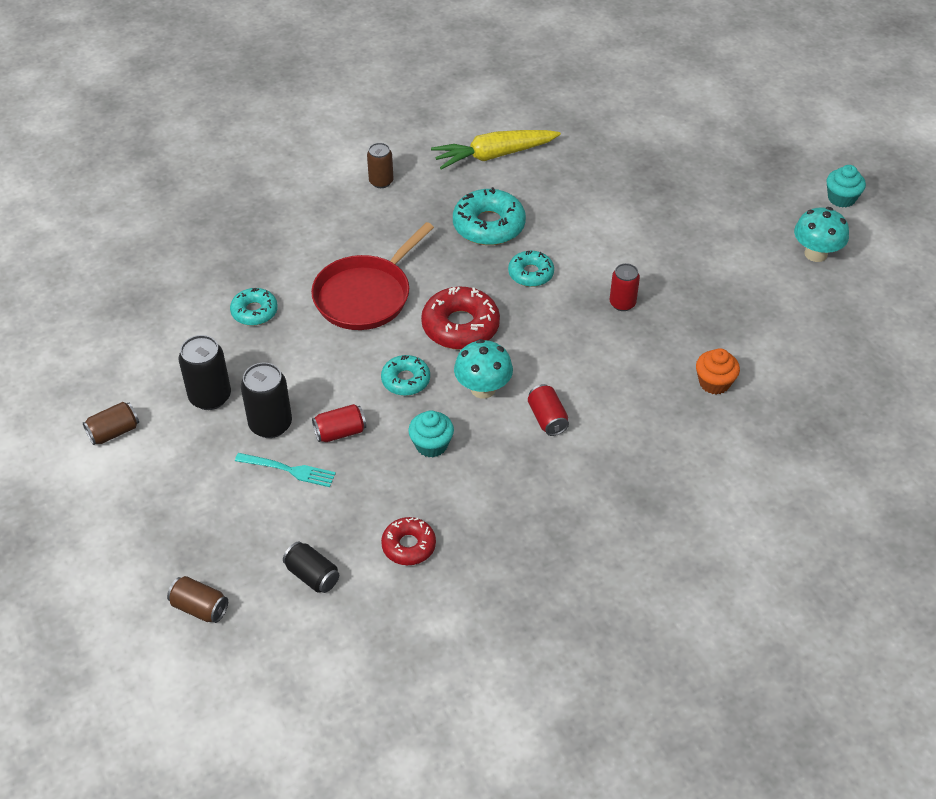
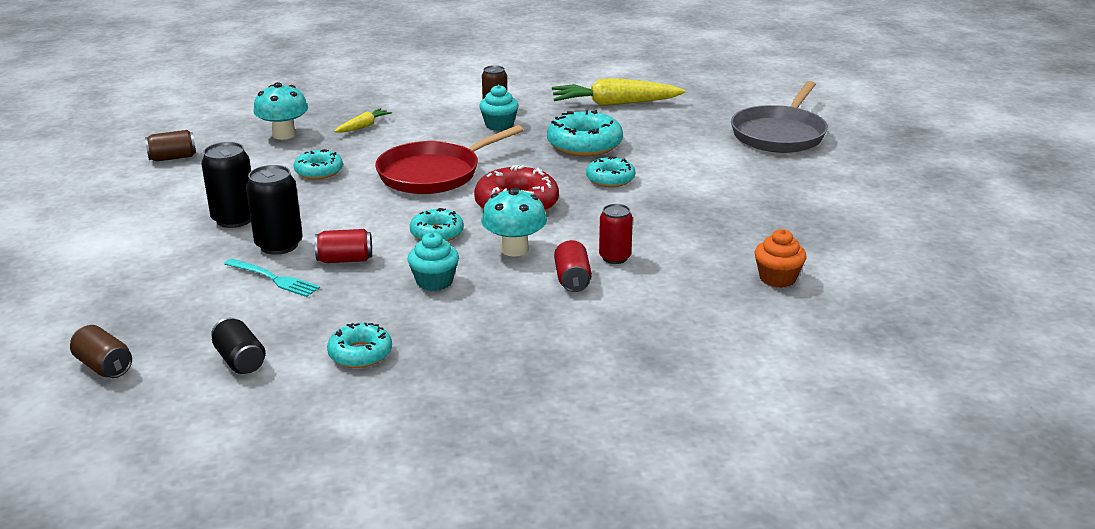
camera: 15 degrees right, 20 degrees down
(114, 432) = (125, 230): brown can -> brown can (173, 158)
(264, 234) = (363, 126): none -> yellow carrot
(408, 546) = (360, 353): red donut -> turquoise donut
(622, 303) = (698, 209): red can -> red can (615, 257)
(661, 178) = (779, 134): none -> grey pan
(815, 254) = (933, 200): turquoise mushroom -> turquoise mushroom (284, 135)
(841, 198) = (976, 167): turquoise cupcake -> turquoise cupcake (499, 125)

